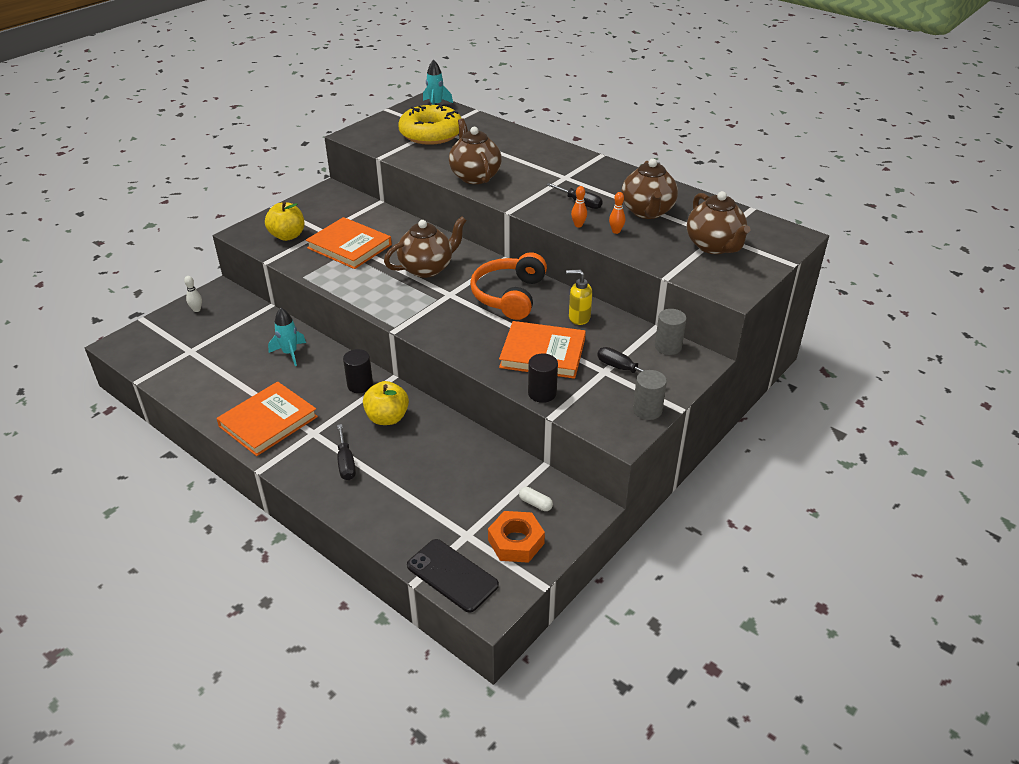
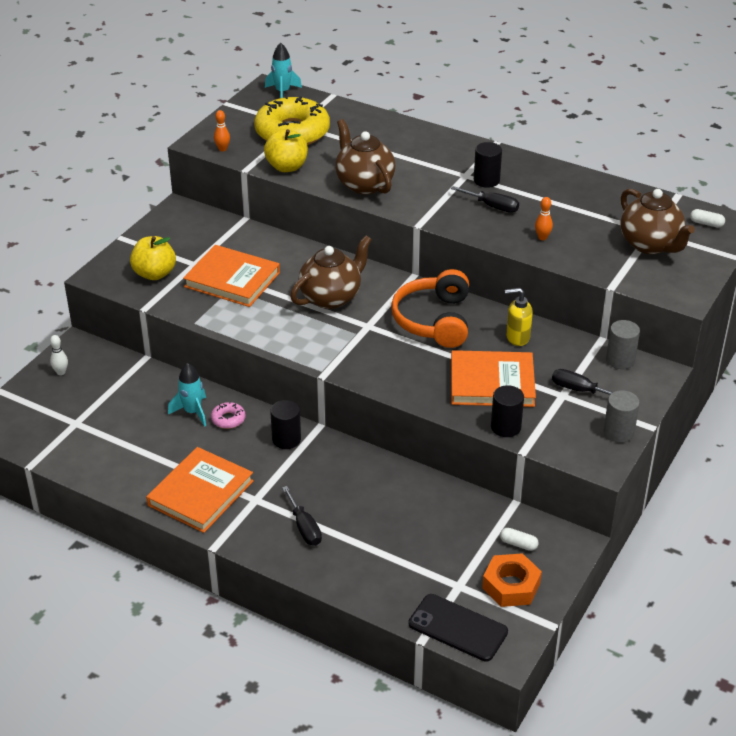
camera: 10 degrees left, 0 degrees up
(317, 362) = (228, 419): none -> pink donut
(387, 418) = (330, 473): yellow apple -> yellow apple (287, 167)
(578, 225) = (499, 234): orange bowling pin -> orange bowling pin (222, 149)
(582, 182) = (486, 180): none -> black cylinder
(647, 212) = (568, 210): brown teapot -> none
(772, 234) = (706, 223): none -> white capsule

